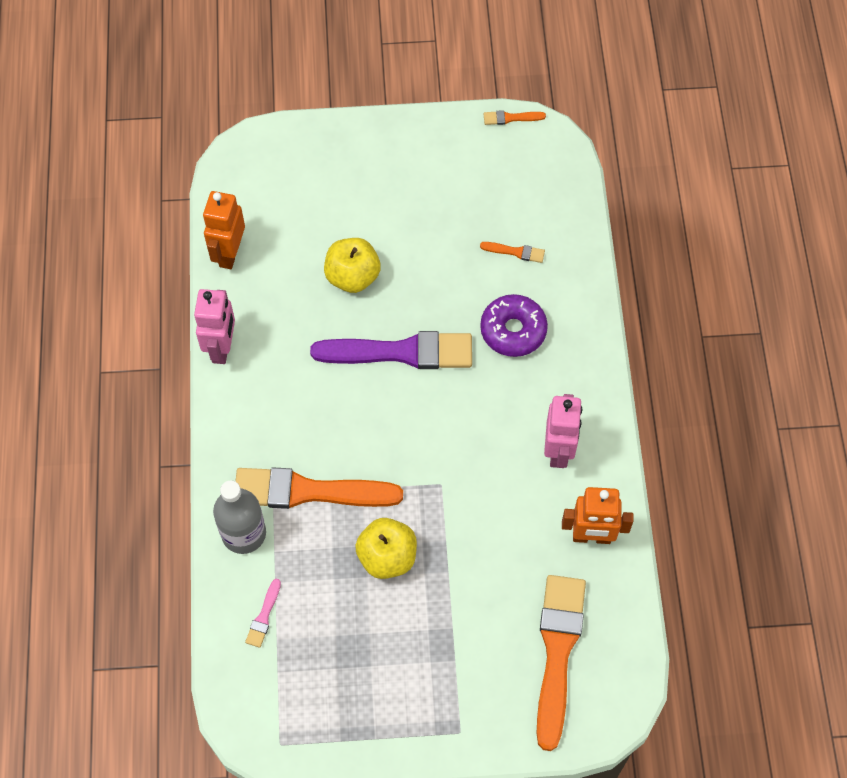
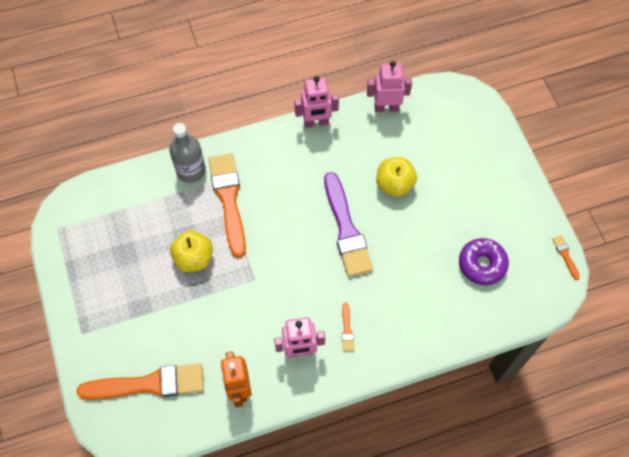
camera: 75 degrees right, 0 degrees up
(229, 253) = (386, 107): orange robot -> pink robot
(264, 616) = (138, 197): pink brush -> none
(513, 330) = (386, 298): purple donut -> purple donut (482, 264)
(515, 252) = (451, 285): orange brush -> orange brush (347, 329)

